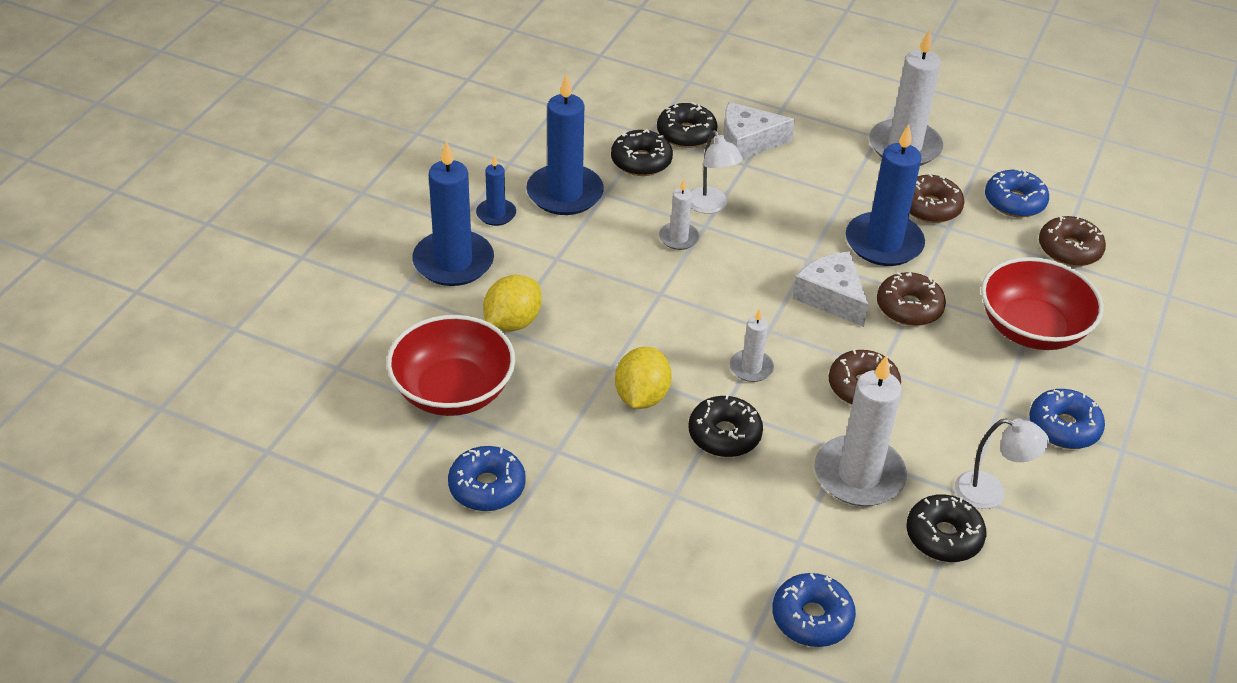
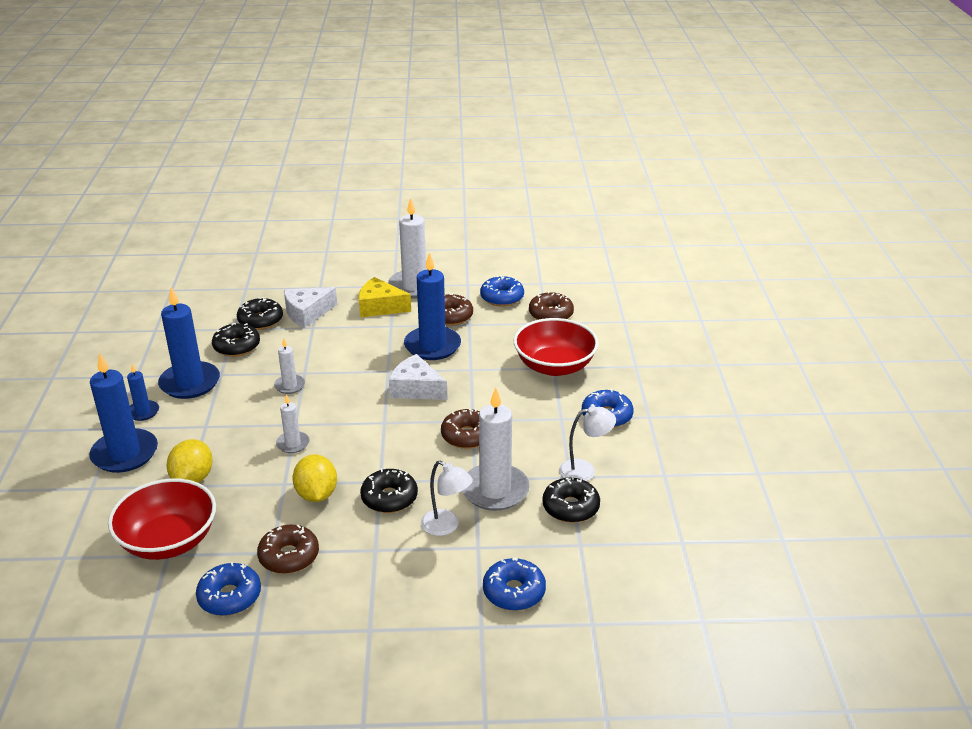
camera: 25 degrees left, 10 degrees down
(711, 206) = (302, 359): white lamp -> white lamp (446, 526)
(751, 368) = (385, 449): white candle -> white candle (293, 444)
(844, 163) = (380, 307): none -> yellow cheese
(909, 307) = (470, 378): brown donut -> brown donut (289, 556)

